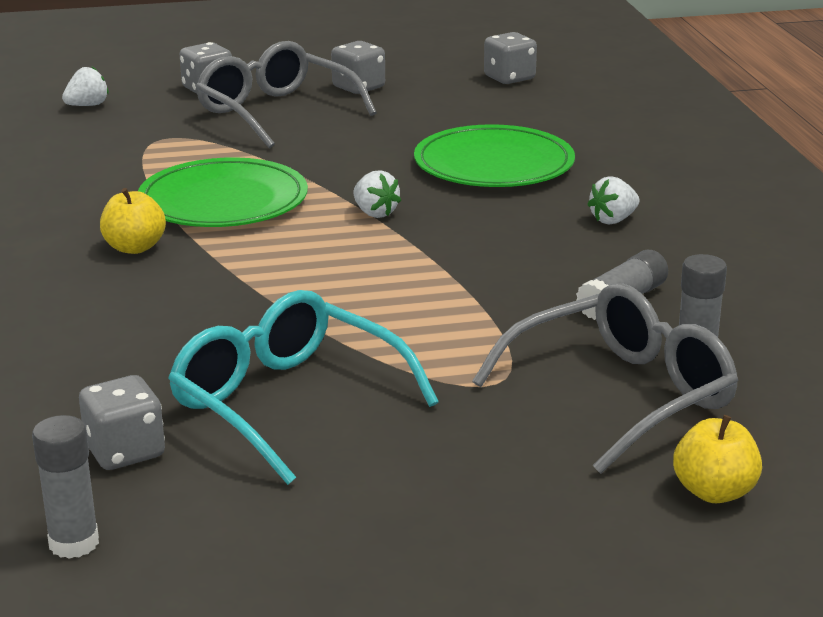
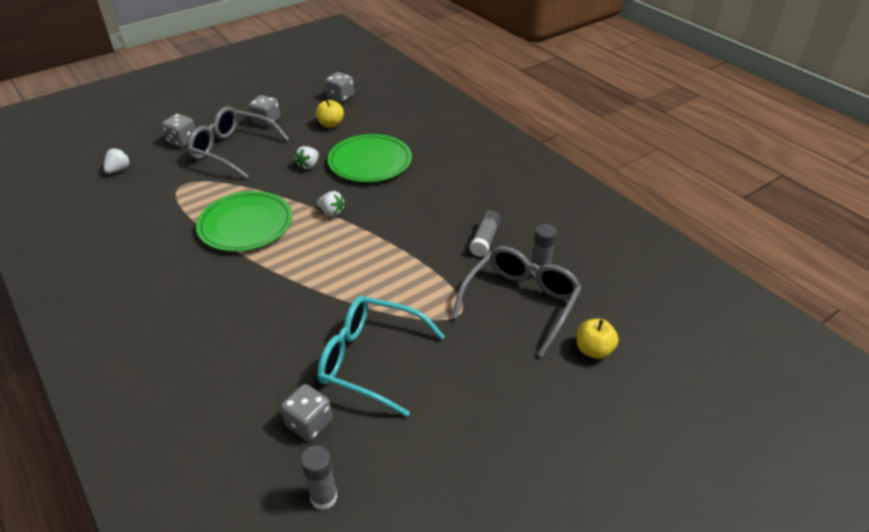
camera: 25 degrees left, 15 degrees up
(134, 247) = (218, 273): yellow apple -> yellow apple (331, 124)
(613, 220) = (449, 186): white strawberry -> white strawberry (308, 165)

